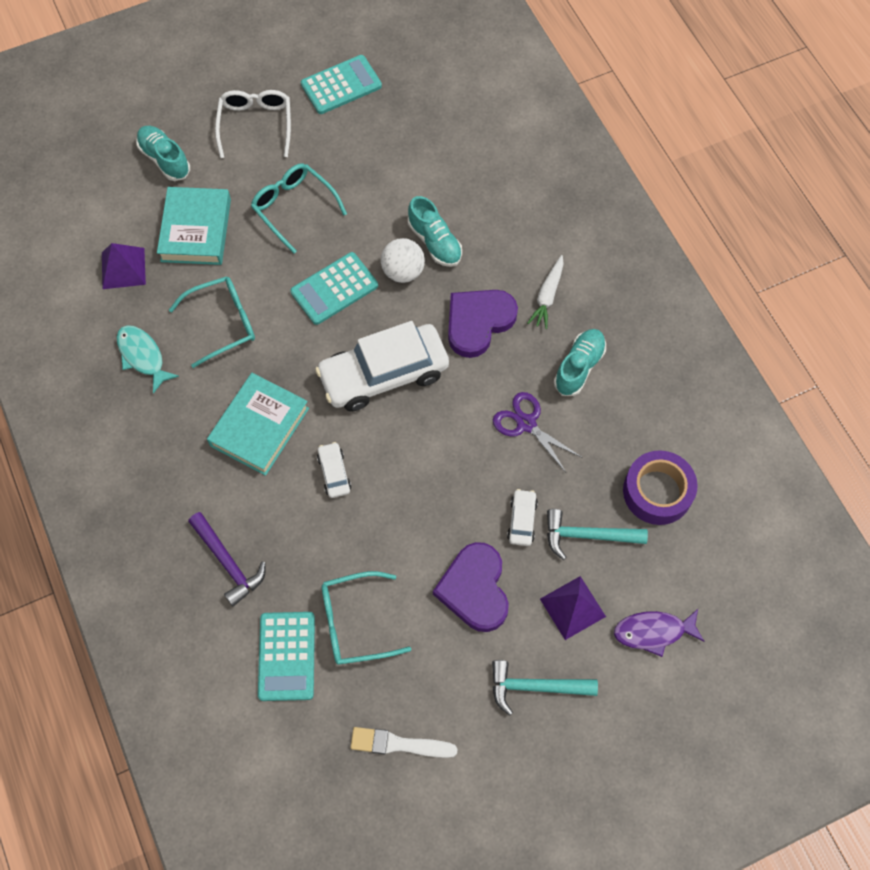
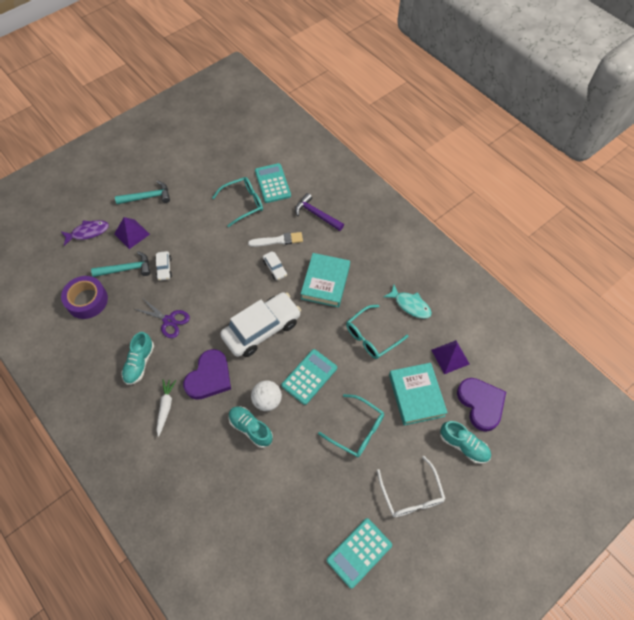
camera: 165 degrees right, 5 degrees down
(399, 744) = (209, 163): white brush -> white brush (278, 240)
(474, 589) = (185, 231): purple heart -> purple heart (481, 404)

